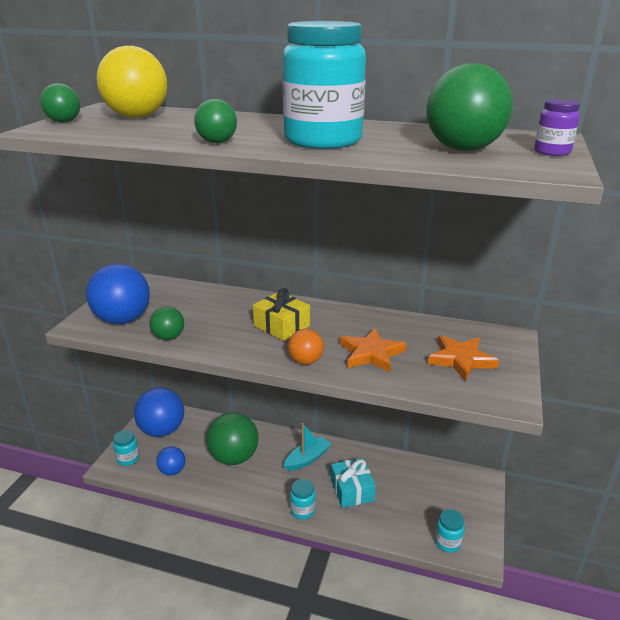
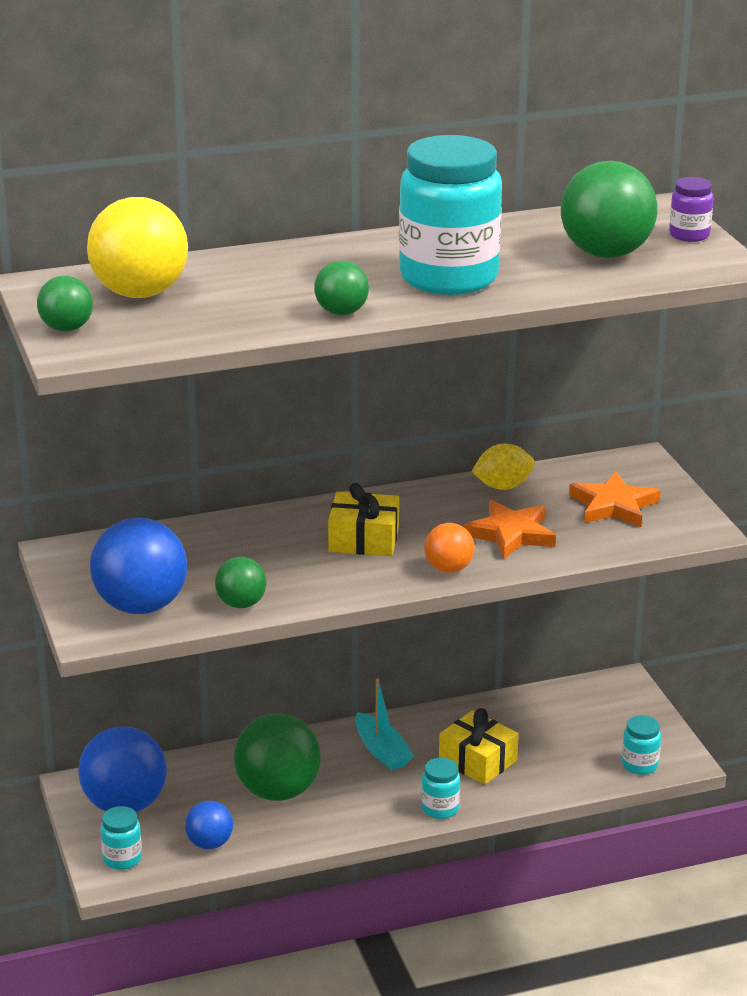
camera: 35 degrees left, 0 degrees up
(307, 459) = (382, 751): turquoise boat -> turquoise boat turned 135 degrees clockwise
(352, 490) = (478, 761): turquoise gift -> yellow gift
(401, 323) = (503, 486): none -> yellow lemon

